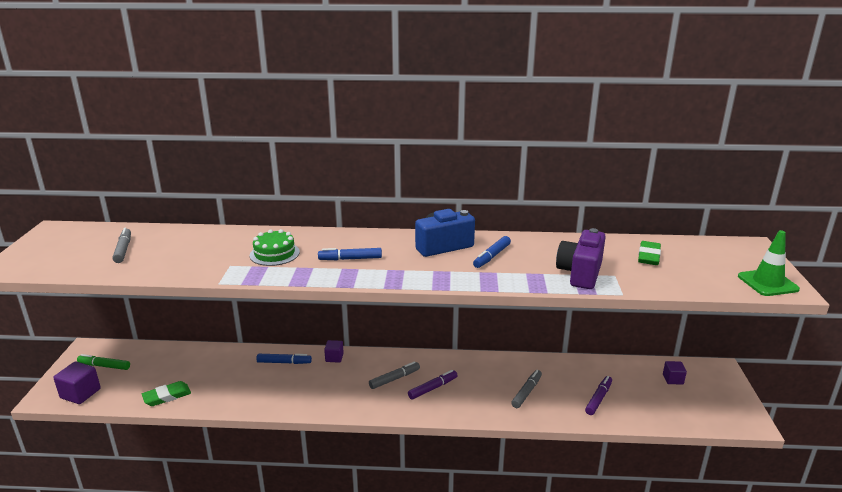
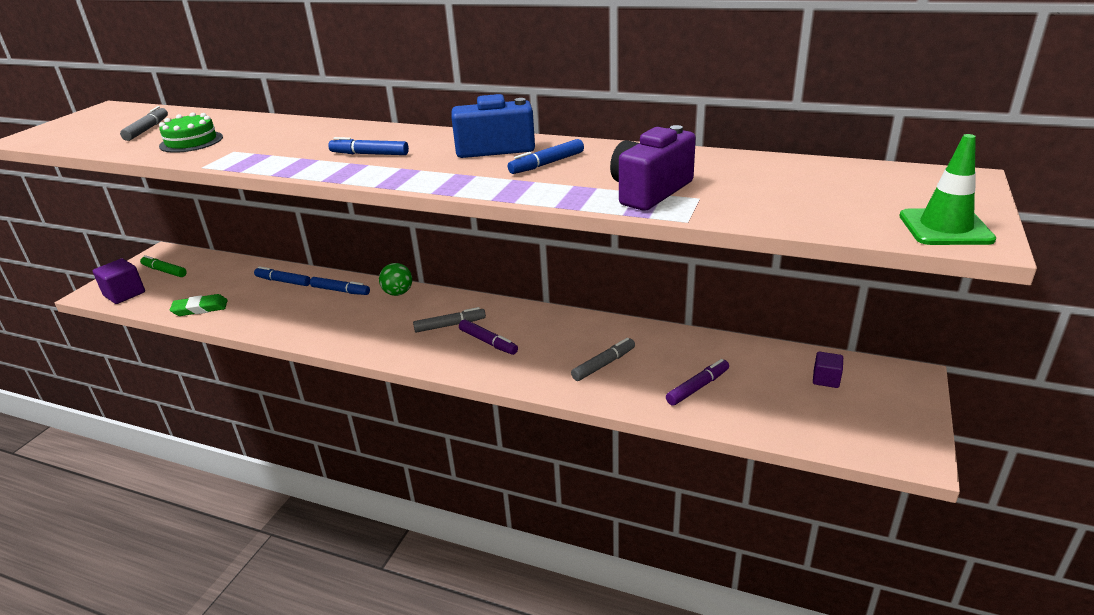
camera: 20 degrees right, 5 degrees up
(226, 360) = (283, 281): none -> blue marker
(274, 254) = (292, 143): green cake -> green cake (191, 141)
(334, 357) = (398, 293): purple cube -> green ball
(433, 388) = (488, 342): purple marker -> purple marker turned 60 degrees clockwise
(648, 256) = (775, 179): green eraser -> none

